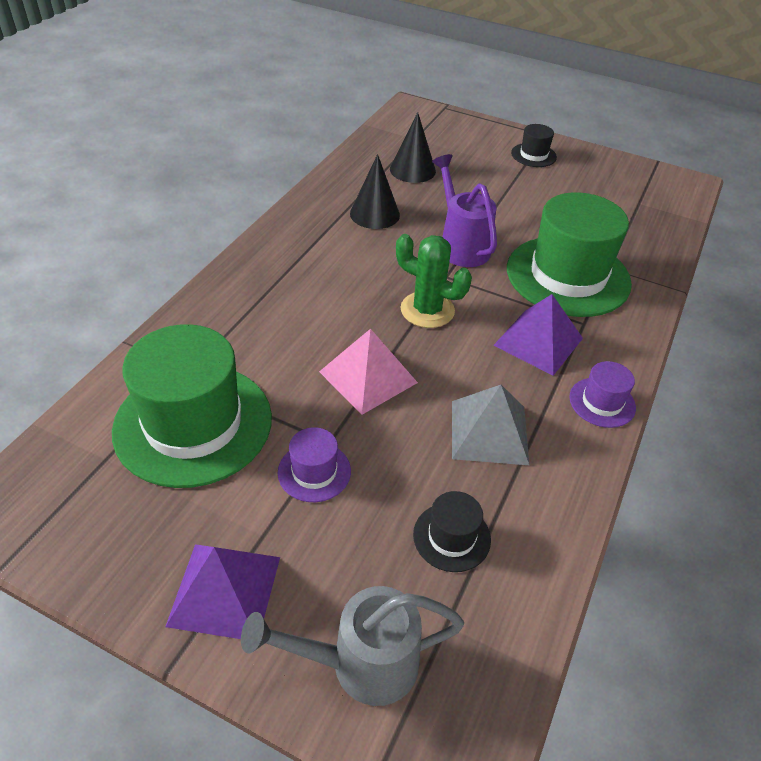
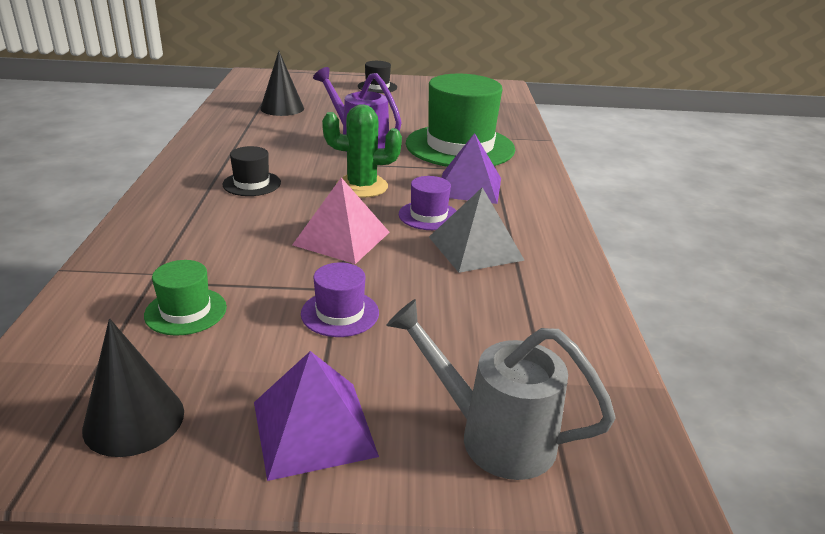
camera: 25 degrees left, 15 degrees down
(193, 424) = (186, 311): green hat -> green hat, size x0.45
(362, 664) = (494, 436): grey watering can -> grey watering can turned 60 degrees clockwise
(374, 214) = (268, 138): black cone -> black cone (134, 420)
(451, 537) = (500, 322): black hat -> black hat (252, 184)
(602, 402) = (547, 210): purple hat -> purple hat (428, 216)

